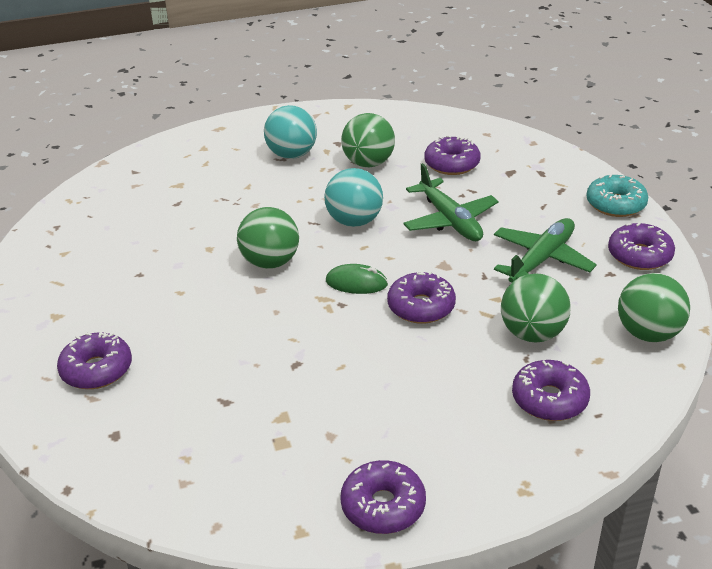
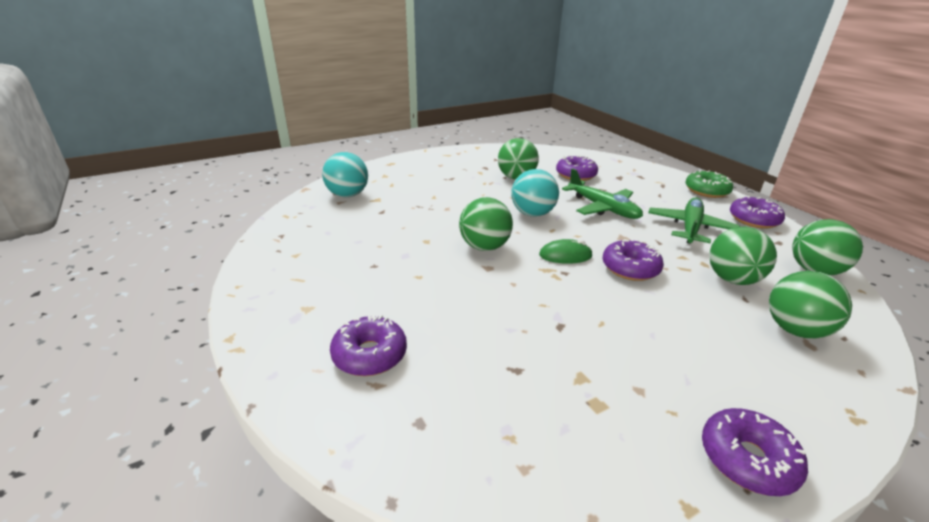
camera: 15 degrees left, 5 degrees down
(292, 155) = (456, 176): turquoise ball -> turquoise ball (347, 195)
(549, 399) = (795, 330): purple donut -> green ball
(615, 204) = (706, 191): turquoise donut -> green donut

